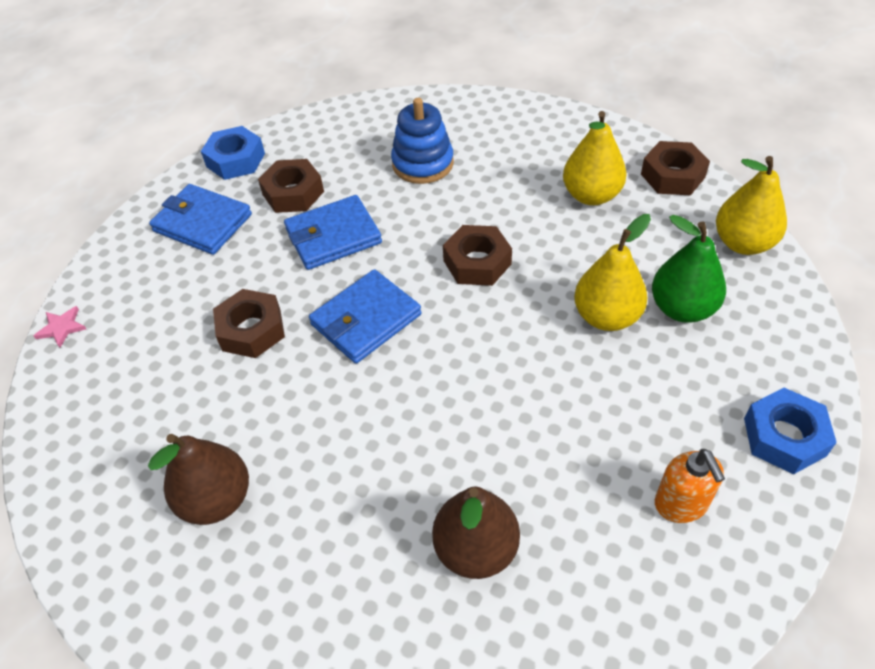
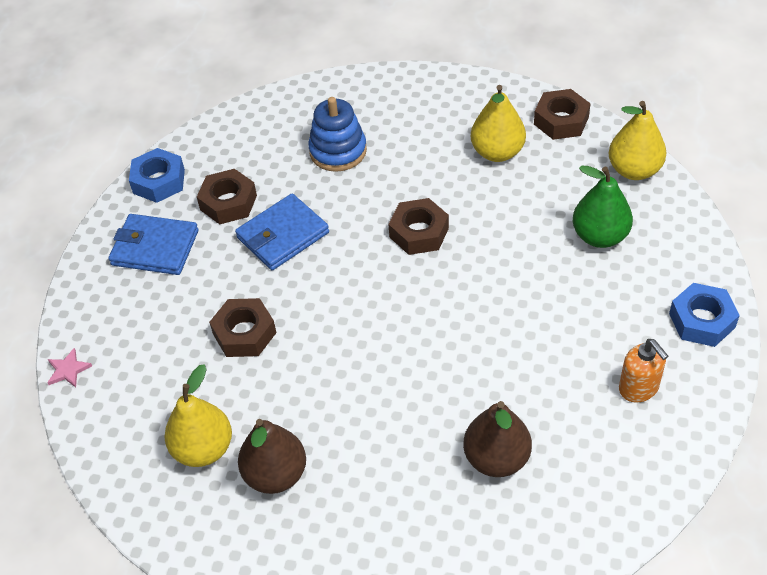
camera: 15 degrees left, 0 degrees up
(366, 319) = (341, 302): blue wallet -> none
(606, 317) = (541, 256): yellow pear -> yellow pear (203, 449)

